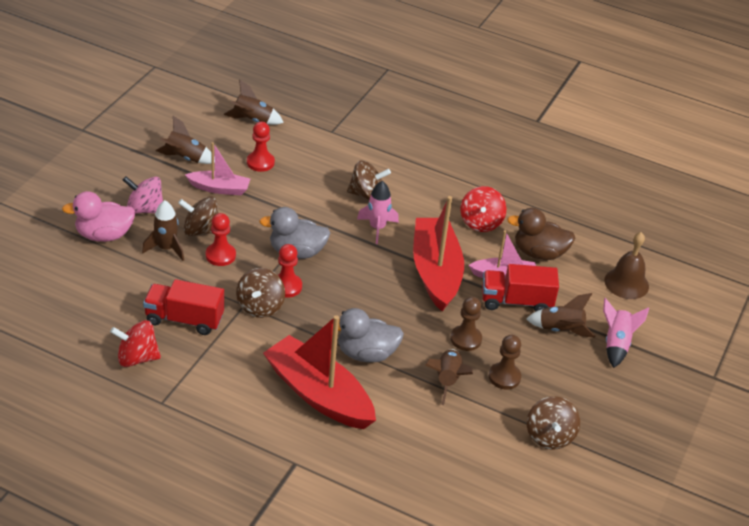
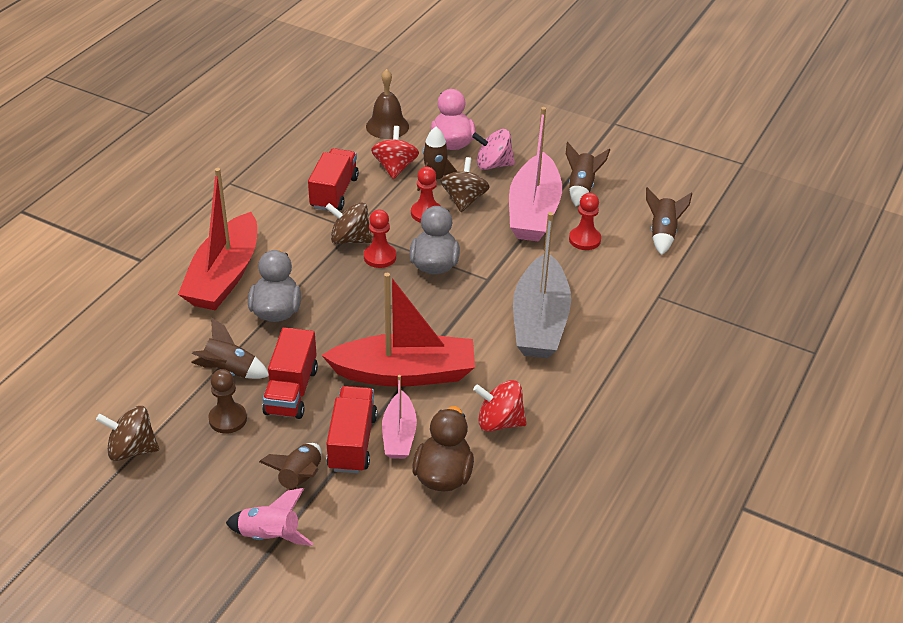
camera: 95 degrees right, 0 degrees up
(137, 358) = (286, 167): red spinning top -> red spinning top (395, 168)
(145, 209) = (493, 165): pink spinning top -> pink spinning top turned 105 degrees counterclockwise
(219, 188) = (533, 211): pink boat -> pink boat, size x1.83
(318, 394) = (224, 276): red boat -> red boat turned 150 degrees clockwise
(367, 195) = (540, 321): brown spinning top -> grey boat
(377, 228) = (480, 328): pink rocket -> none
(466, 339) = (291, 391): brown pawn -> red truck
(626, 283) = (386, 566): brown bell -> brown bell (387, 126)

